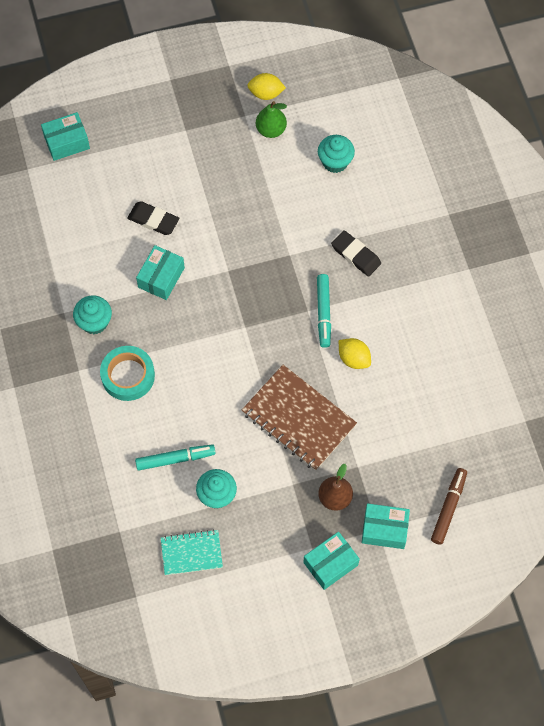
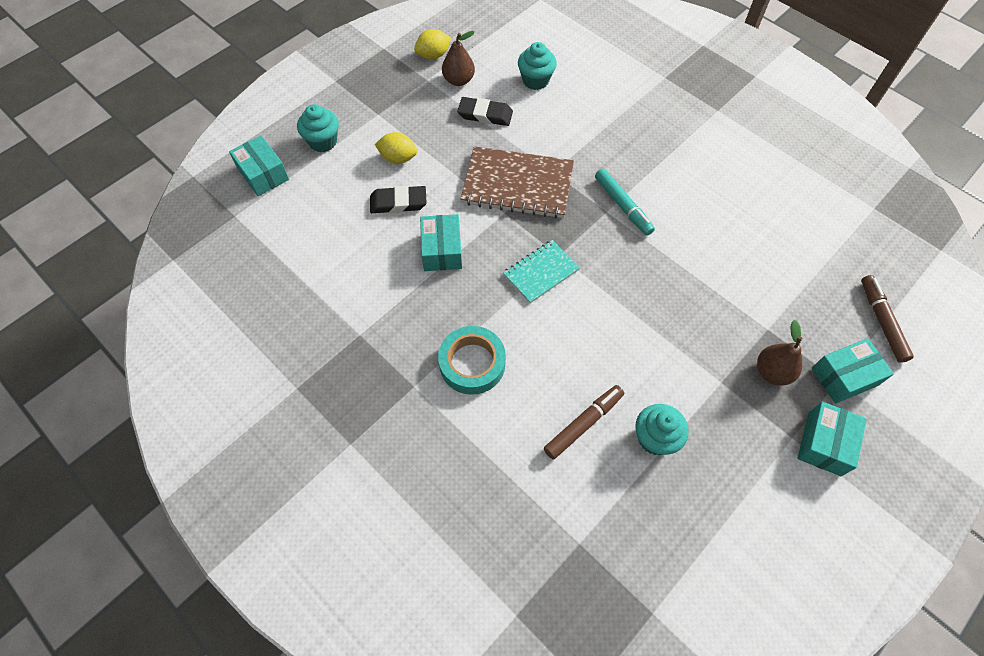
camera: 30 degrees left, 5 degrees down
(67, 142) = (263, 174): turquoise box -> turquoise box turned 75 degrees counterclockwise
(94, 322) = (400, 327): turquoise cupcake -> turquoise cupcake (323, 141)
(175, 459) = (583, 424): turquoise marker -> brown marker
(191, 553) = (676, 520): turquoise notebook -> turquoise notebook (541, 272)
(271, 130) = (459, 80): green pear -> brown pear
(298, 419) = (676, 314): brown notebook -> brown notebook (517, 185)
(354, 358) = (682, 232): yellow lemon -> yellow lemon (398, 158)
(356, 255) = (613, 144): black eraser -> black eraser (485, 114)

